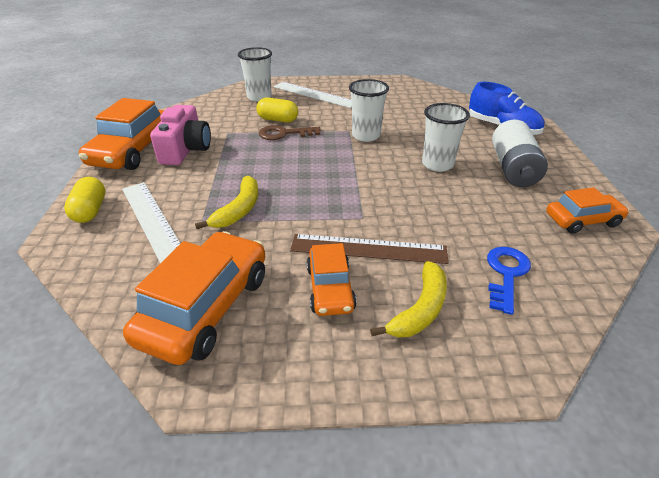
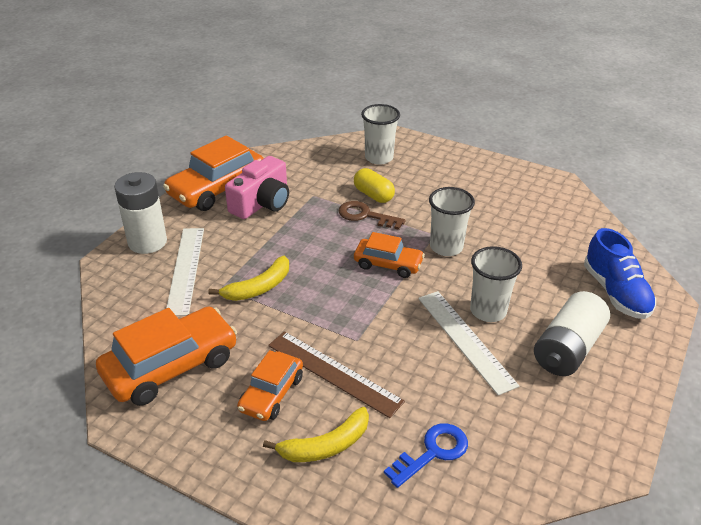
camera: 30 degrees right, 0 degrees up
(90, 211) = (147, 242): yellow capsule -> white battery
(314, 94) = (440, 172): white ruler -> white ruler (465, 340)
(582, 220) = (575, 437): orange car -> orange car (388, 264)

